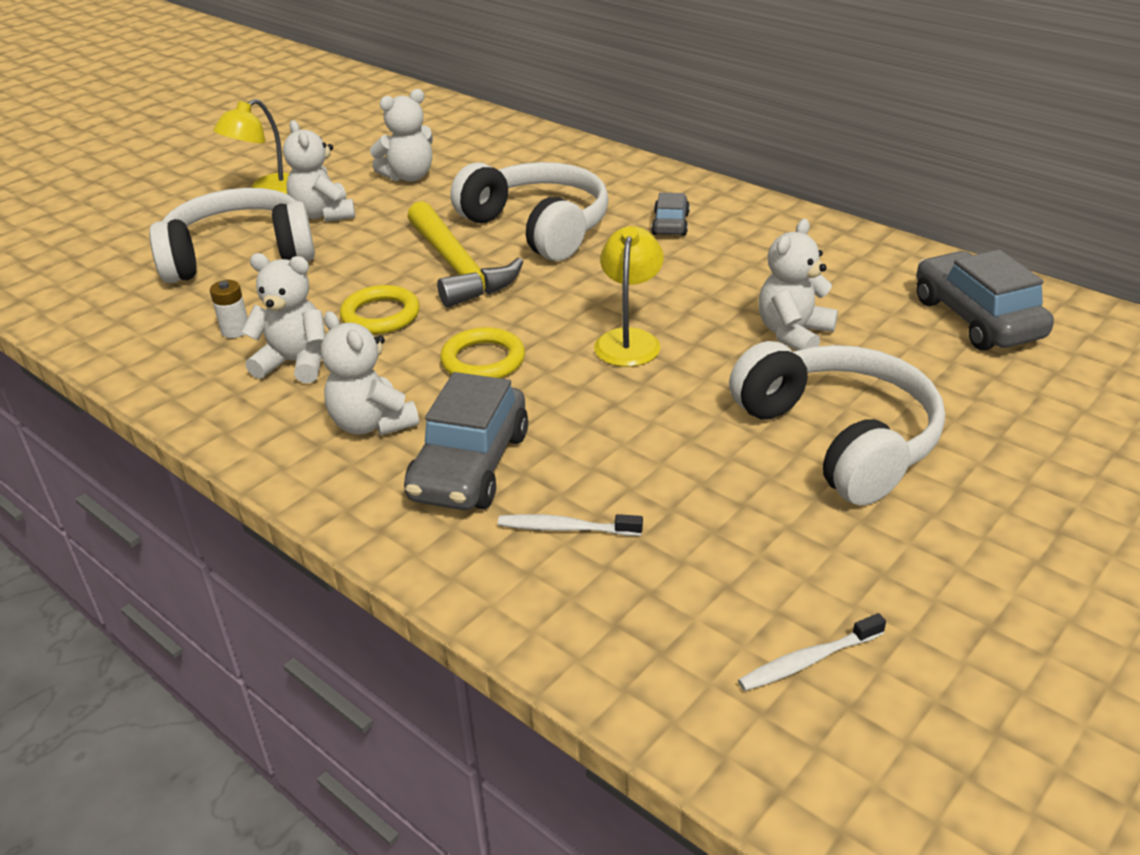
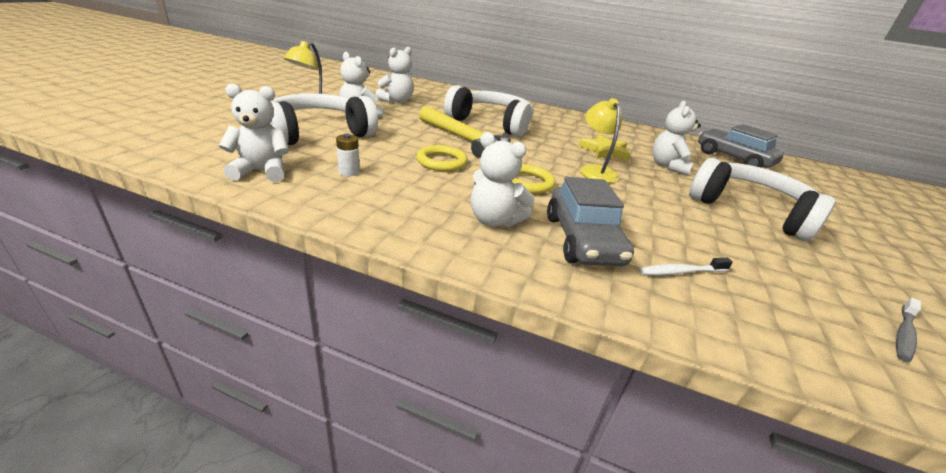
camera: 25 degrees left, 5 degrees down
(295, 363) = (408, 188): white teddy bear -> white teddy bear (262, 171)
(670, 224) = (556, 123): grey car -> none
(698, 294) = (604, 151): none -> yellow star
(808, 660) = (904, 334): white toothbrush -> grey toothbrush

